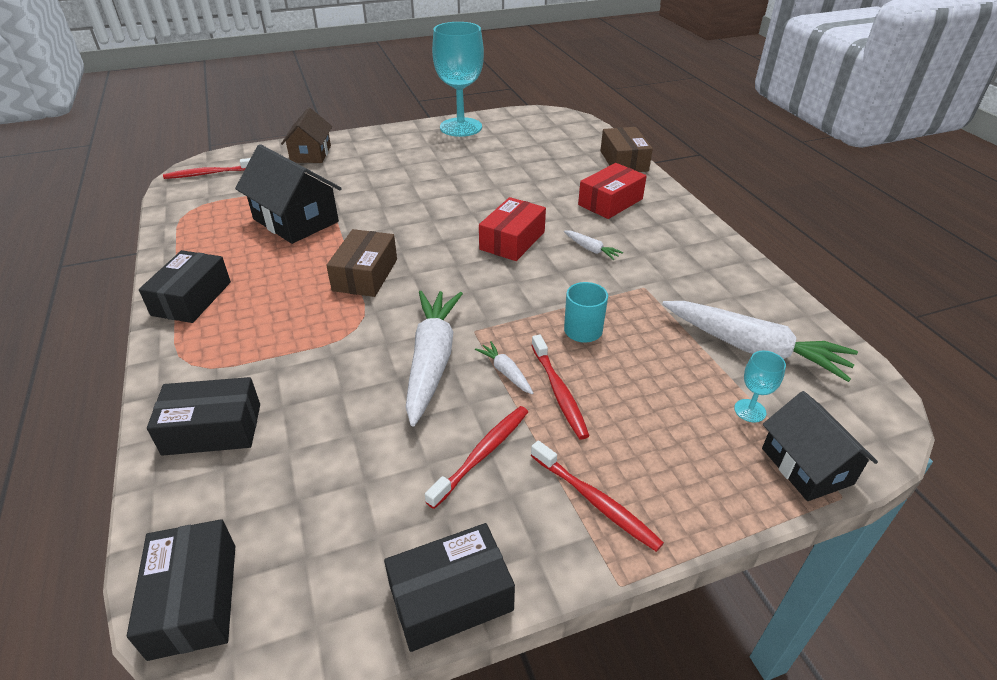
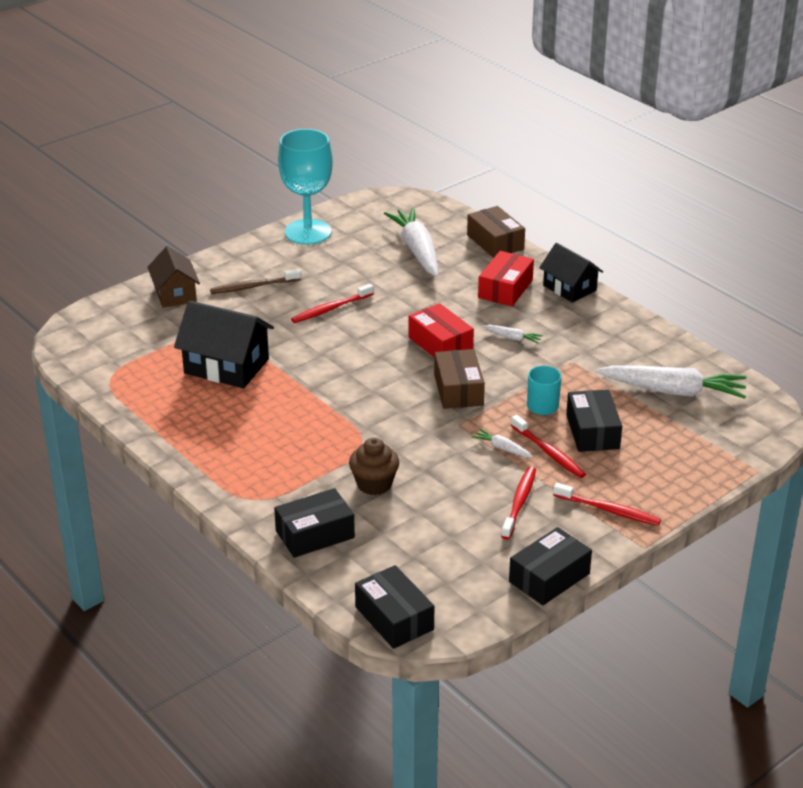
camera: 20 degrees left, 5 degrees down
(191, 298) = (200, 453): black box -> black box (592, 432)
(209, 174) = (89, 336): red toothbrush -> red toothbrush (331, 309)
(330, 380) = (374, 484): none -> brown cupcake
(365, 275) = (334, 401): brown box -> brown box (458, 390)
(380, 160) = (253, 286): none -> brown toothbrush
(432, 361) = (441, 453): white carrot -> white carrot (417, 250)
(512, 240) = (440, 344): red box -> red box turned 45 degrees counterclockwise
(750, 410) = (685, 434): turquoise goblet -> none
(806, 466) = (732, 459): black house -> black house (569, 288)

